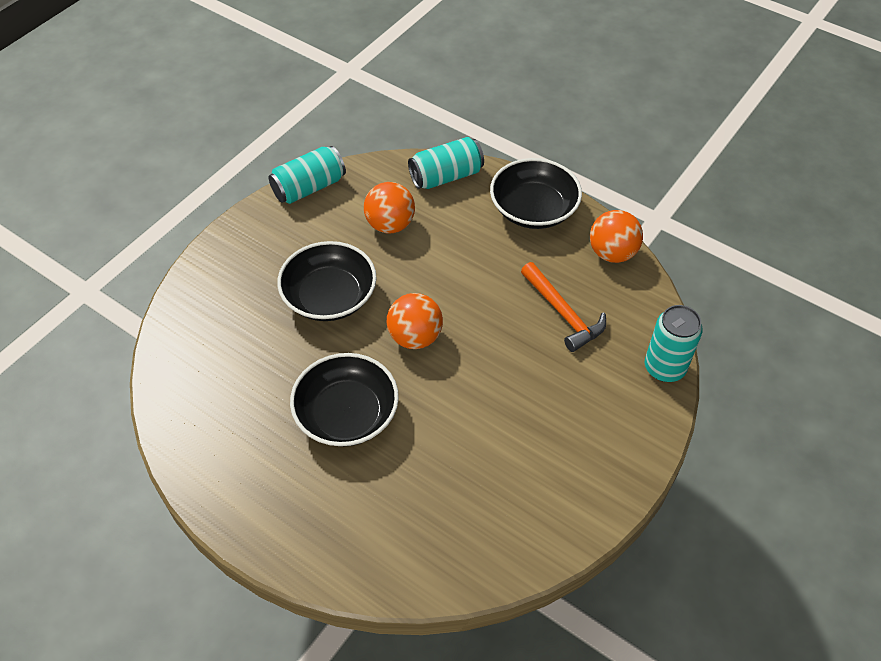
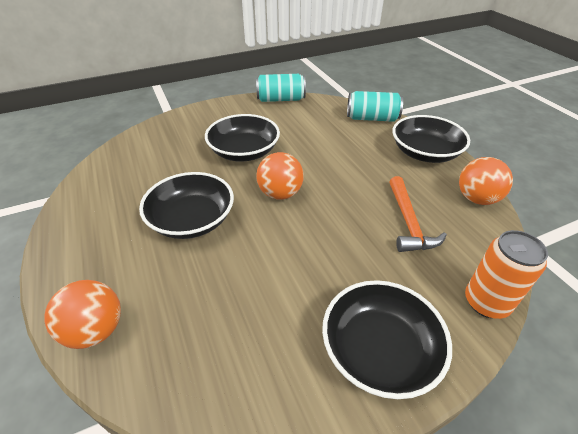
camera: 30 degrees right, 10 degrees down
(390, 225) = (315, 130): orange ball -> orange ball (96, 330)
(603, 453) = (379, 350): none -> black bowl
(664, 367) = (486, 302): turquoise can -> orange can

